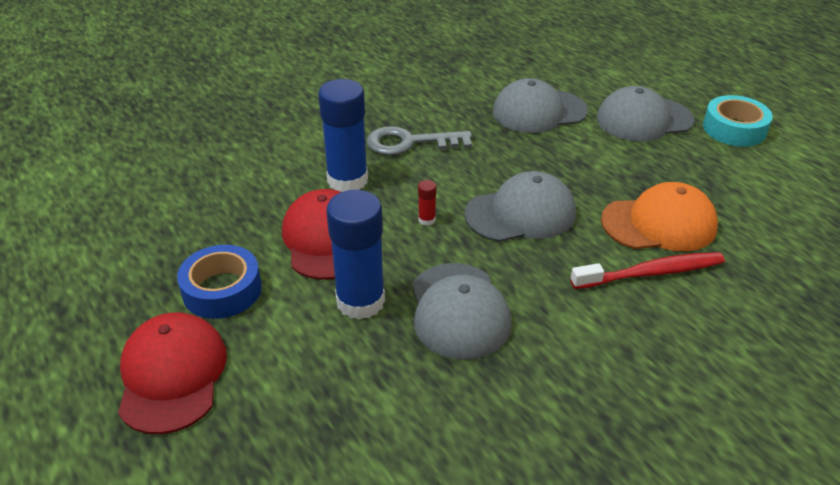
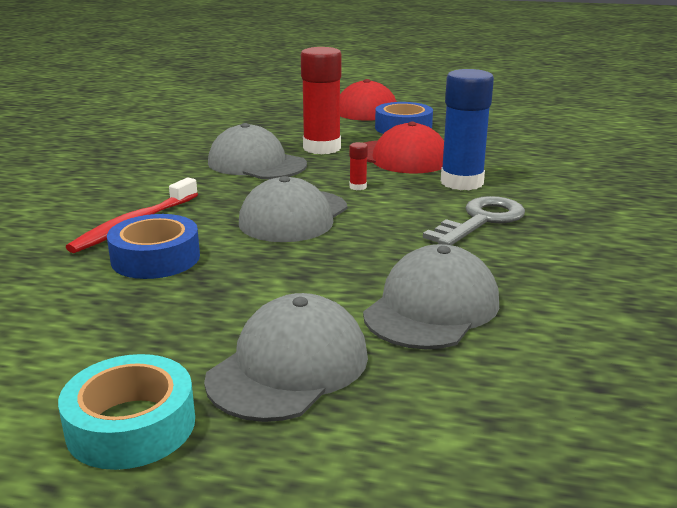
camera: 135 degrees right, 15 degrees down
(360, 301) = (322, 148): blue glue stick -> red glue stick
(659, 224) = (155, 258): orange cap -> blue tape

